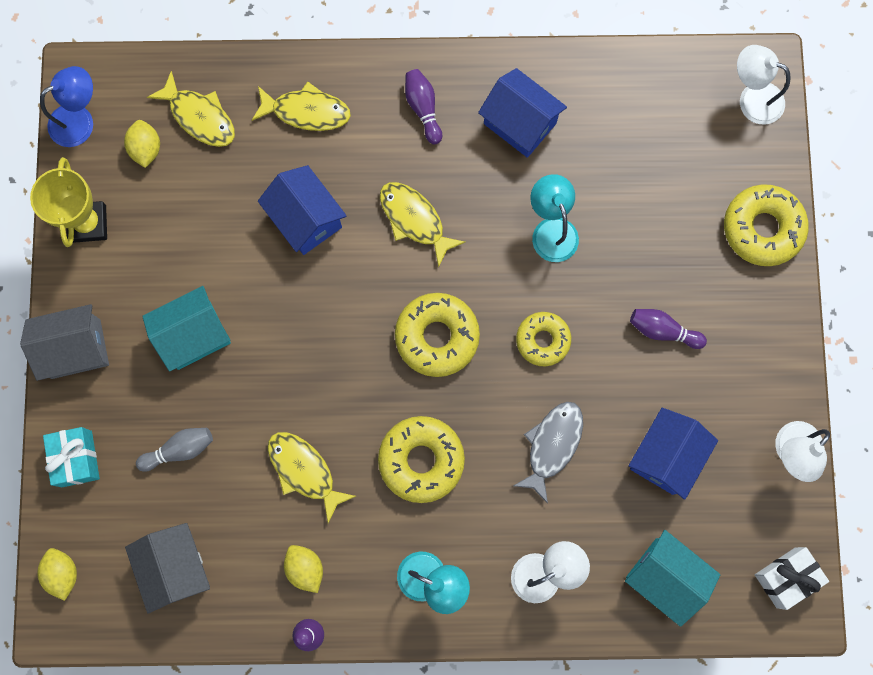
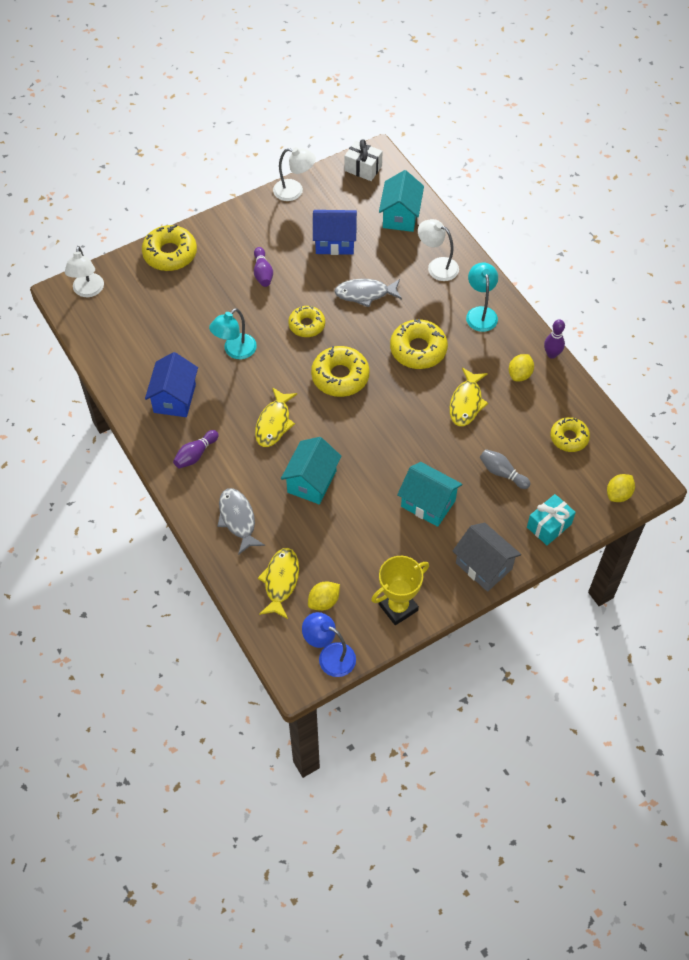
camera: 120 degrees left, 20 degrees down
(176, 567) = (569, 438): grey house -> yellow donut
(306, 111) = (238, 519): yellow fish -> grey fish
(306, 219) = (312, 481): blue house -> turquoise house

